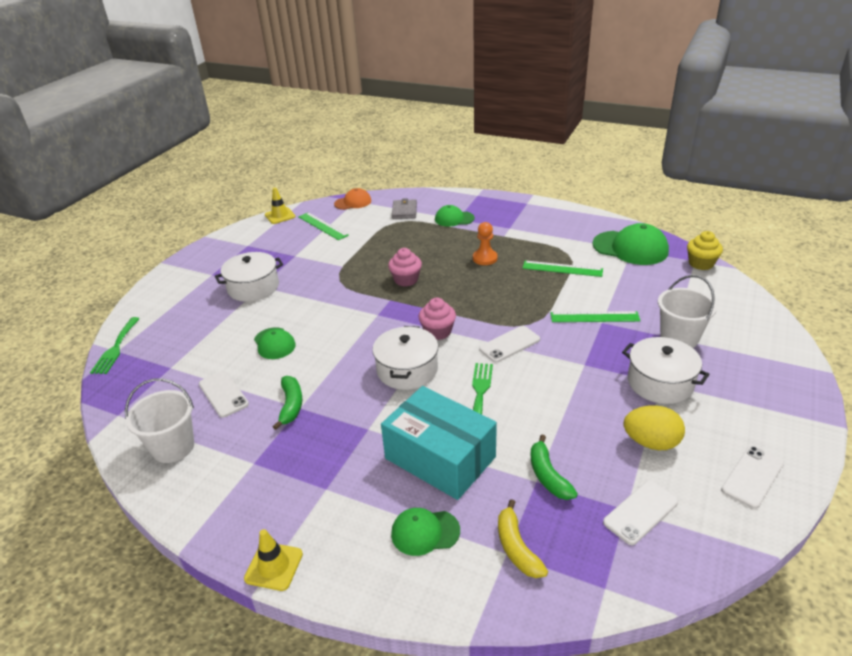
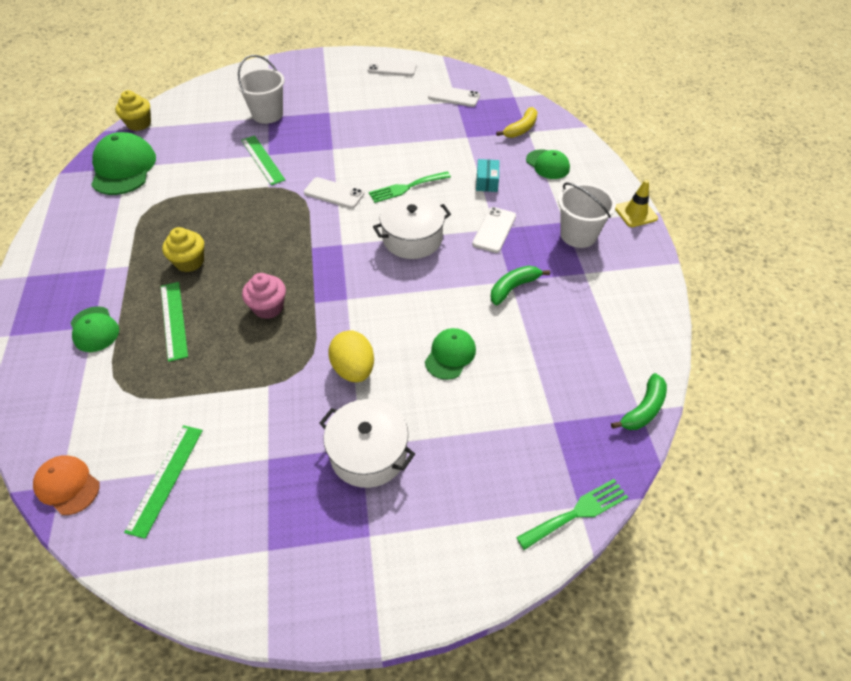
camera: 125 degrees left, 15 degrees up
(173, 447) = (623, 335): white bucket -> white bucket (578, 235)
(223, 394) = (544, 345): white phone -> white phone (494, 230)
(280, 216) = (149, 574): yellow traffic cone -> none
(404, 211) = (84, 397): grey wallet -> none
(438, 332) = (346, 242): pink cupcake -> none
(440, 457) = (487, 182): turquoise box -> turquoise box, size x0.41
(485, 258) = (189, 262): orange pawn -> yellow cupcake
(548, 476) = (458, 133): green banana -> green banana (643, 409)
(562, 268) = (186, 200): green ruler -> green ruler (173, 320)
(651, 442) = (393, 104): yellow egg -> yellow egg (353, 369)
(660, 382) = (329, 112): white pot -> none

